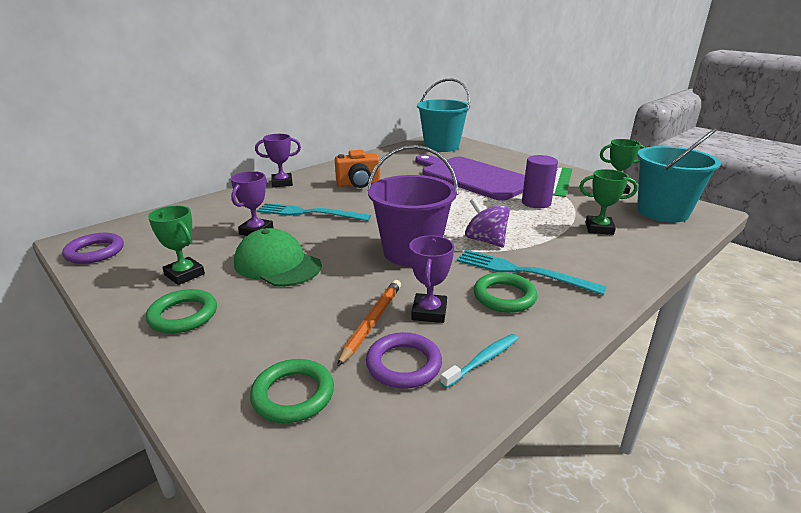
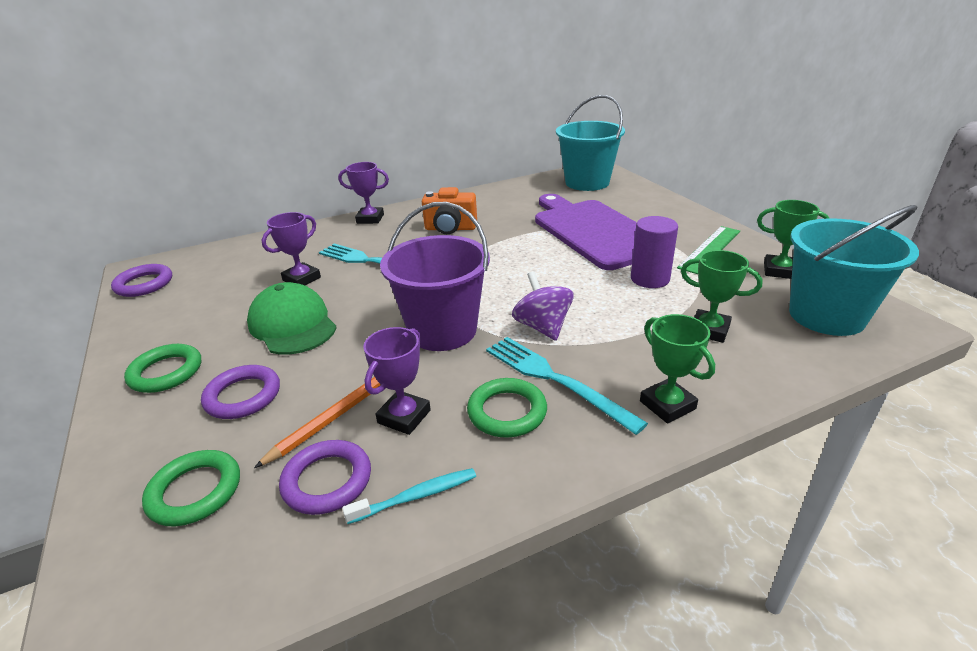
camera: 20 degrees right, 5 degrees up
(184, 274) = (200, 323): green trophy -> green trophy (667, 405)
(276, 321) = (243, 396): none -> purple ring

